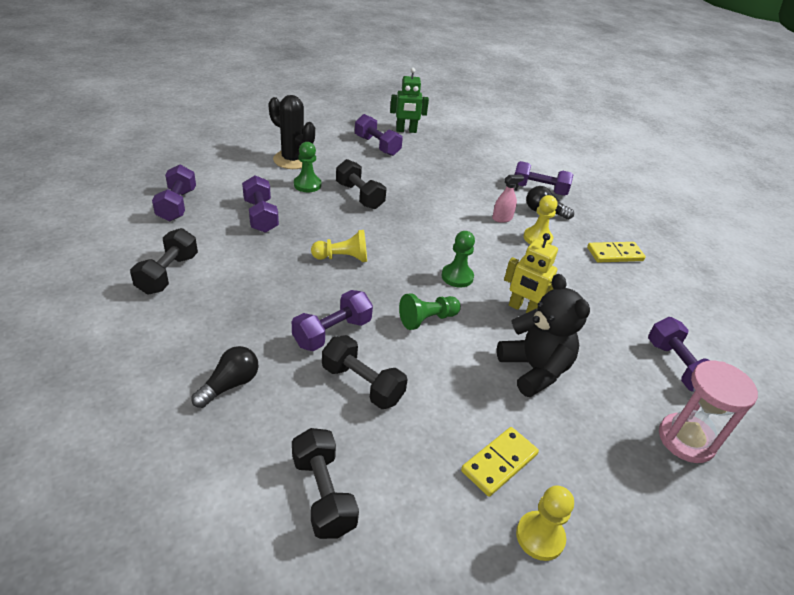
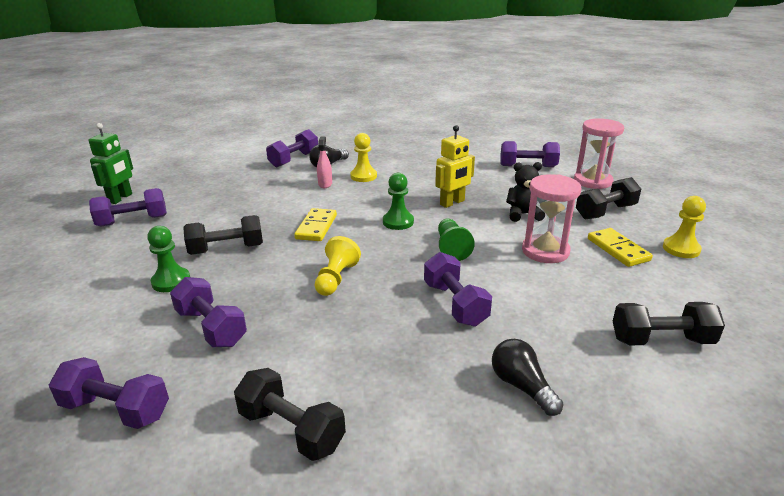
camera: 65 degrees left, 10 degrees down
(261, 216) = (211, 327): purple dumbbell -> purple dumbbell turned 45 degrees clockwise
(292, 160) = (99, 284): black cactus -> none
(362, 384) = (530, 297): black dumbbell -> black dumbbell (605, 212)
(459, 393) = (545, 251): none -> pink hourglass
(534, 370) = (523, 214): black teddy bear -> black teddy bear, size x0.63
(615, 254) = (401, 154): yellow domino -> yellow domino (316, 227)

